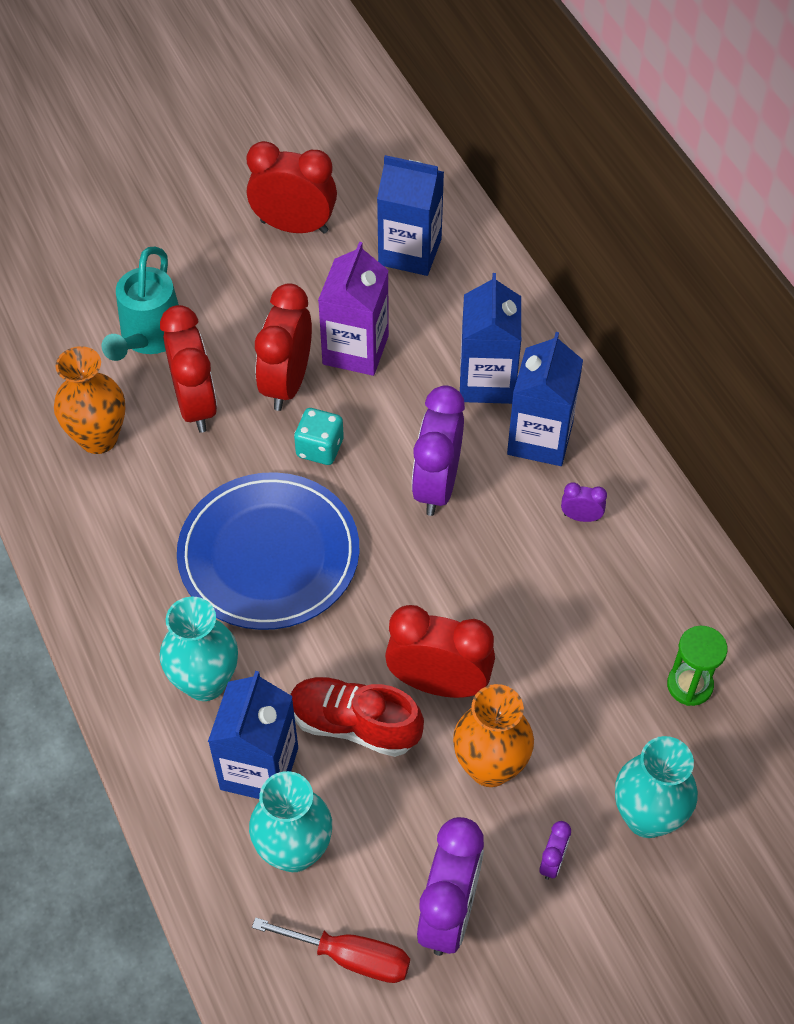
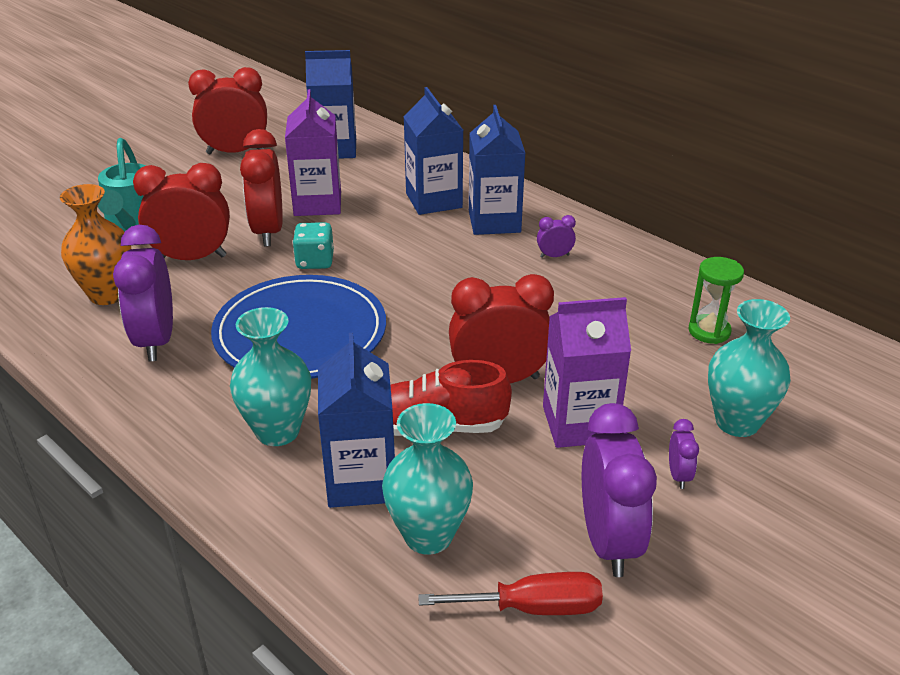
camera: 20 degrees left, 20 degrees down
(195, 405) = (192, 258): red clock -> red clock turned 60 degrees counterclockwise
(437, 485) = (426, 262): purple clock -> purple clock (156, 340)
(490, 767) = (579, 424): orange vase -> purple carton

